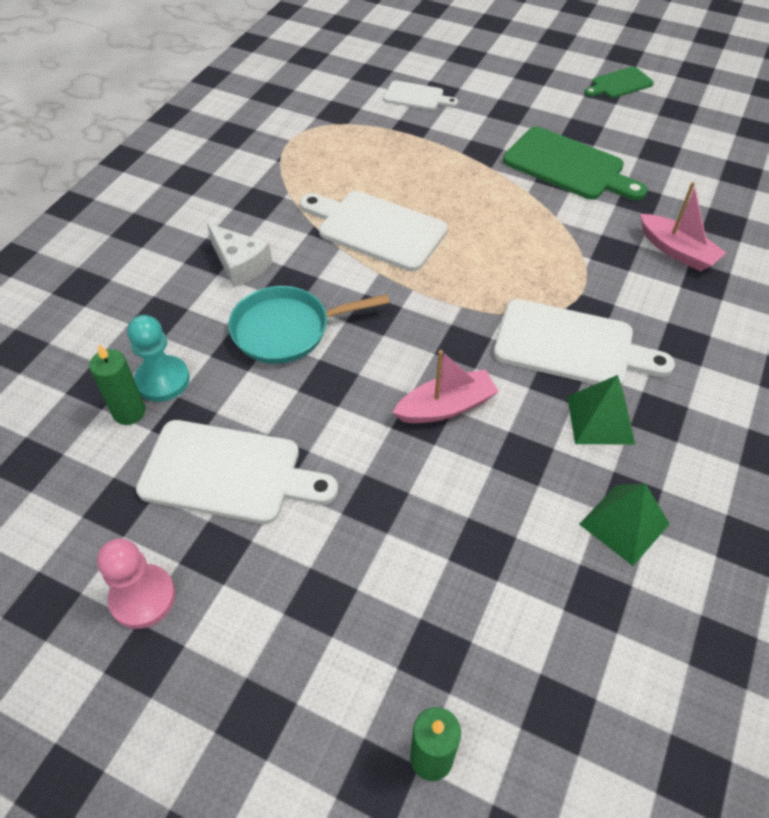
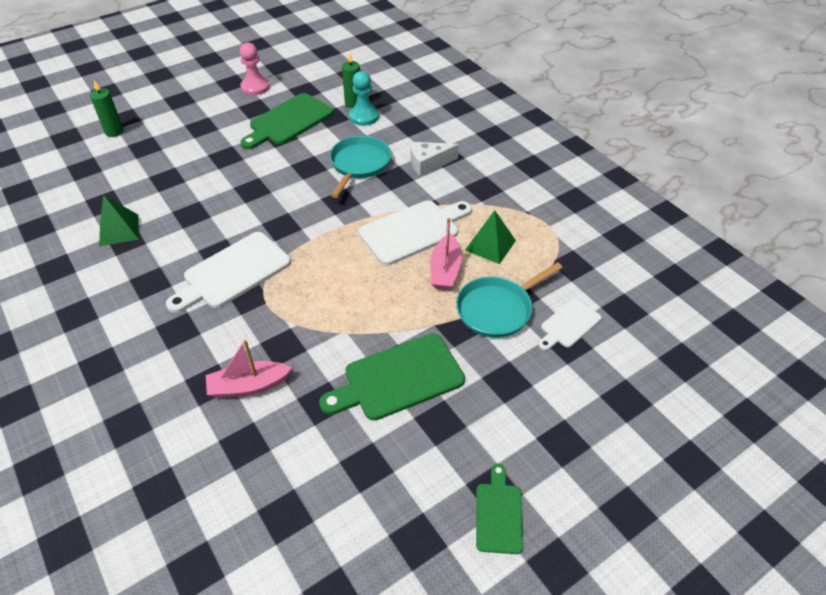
camera: 120 degrees right, 5 degrees down
(228, 473) = (288, 121): white cutting board -> green cutting board
(436, 138) = (497, 309): none -> turquoise pan
(446, 407) = (249, 201): pink boat -> pink boat (445, 270)
(600, 419) = (176, 255): green pyramid -> green pyramid (490, 245)

